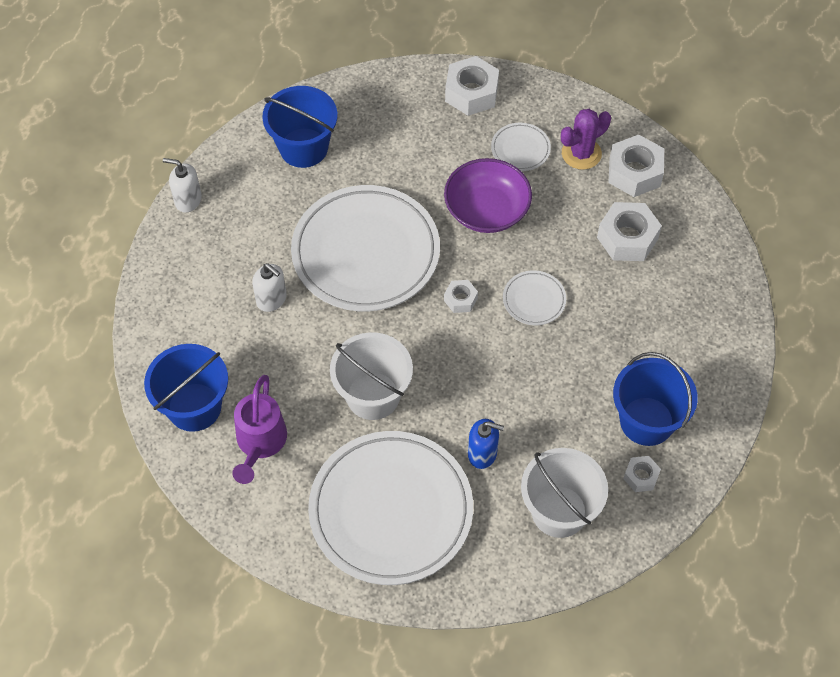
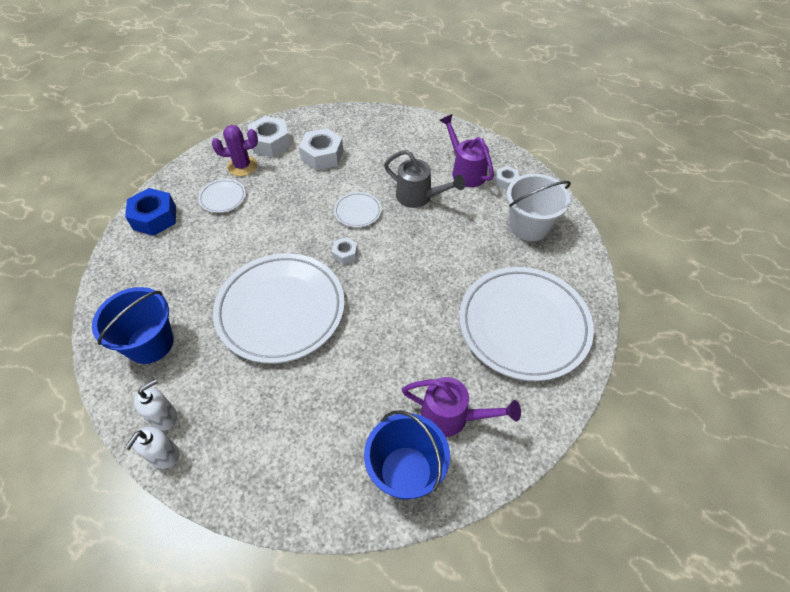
camera: 80 degrees left, 5 degrees down
(271, 299) = (305, 389): white soap dispenser -> white soap dispenser (164, 417)
(373, 396) = (419, 324): white bucket -> none
(471, 93) = (154, 218): white nut -> blue nut
(482, 453) = (480, 261): blue soap dispenser -> none
(486, 210) = (269, 226): purple bowl -> none
(579, 367) = (418, 197): none -> grey watering can
(581, 153) = (242, 166): purple cactus -> purple cactus turned 75 degrees counterclockwise
(646, 421) = (465, 171): blue bucket -> purple watering can

